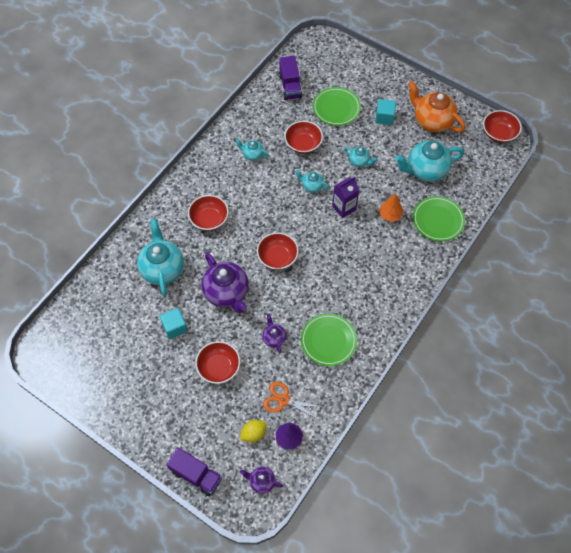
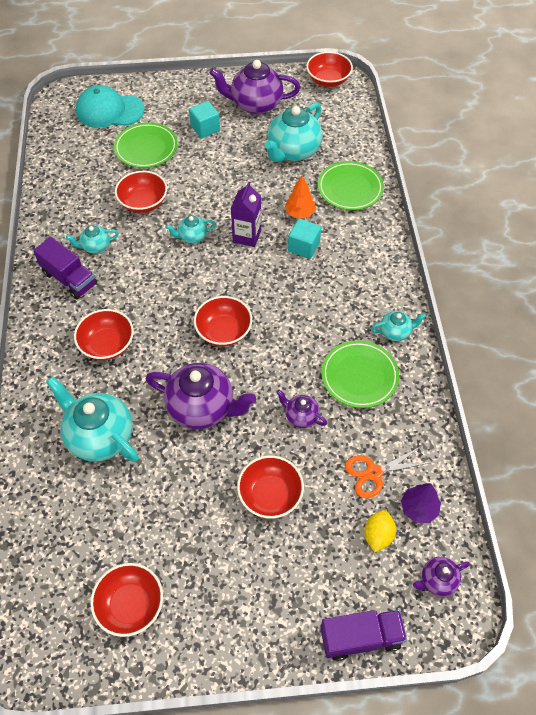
camera: 40 degrees left, 5 degrees down
(105, 367) = (130, 605): none -> red bowl
(175, 327) = (176, 490): turquoise cube -> turquoise cube (304, 247)
(290, 86) = (74, 155): purple truck -> purple truck (69, 279)
(336, 67) = (109, 110): none -> turquoise cap
(359, 161) = (219, 183): turquoise teapot -> turquoise teapot (395, 332)
(432, 121) = (255, 104): orange teapot -> purple teapot

